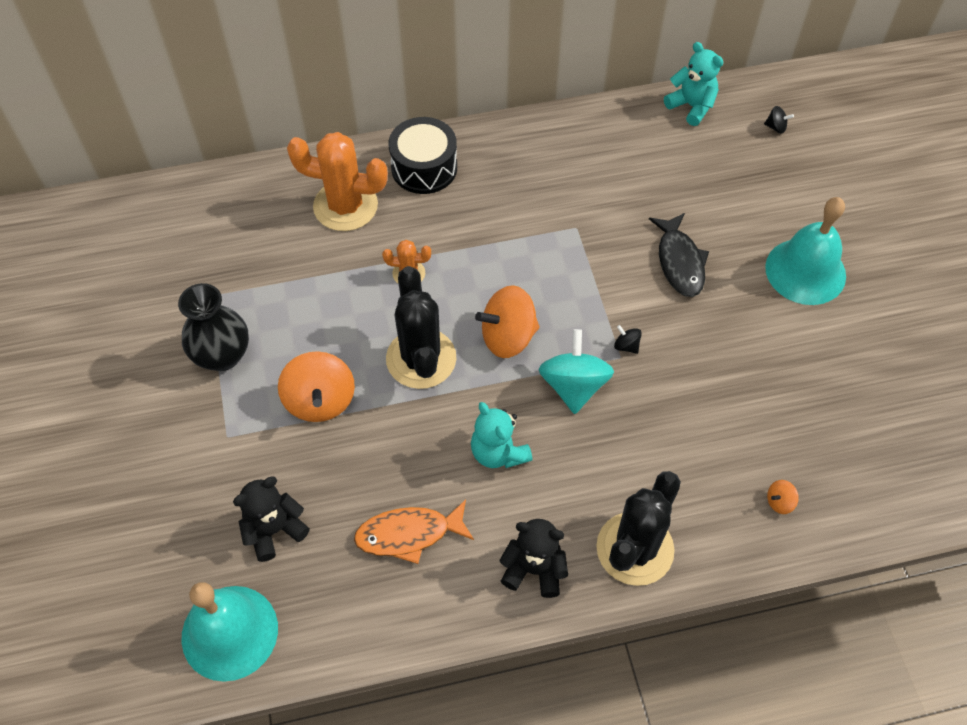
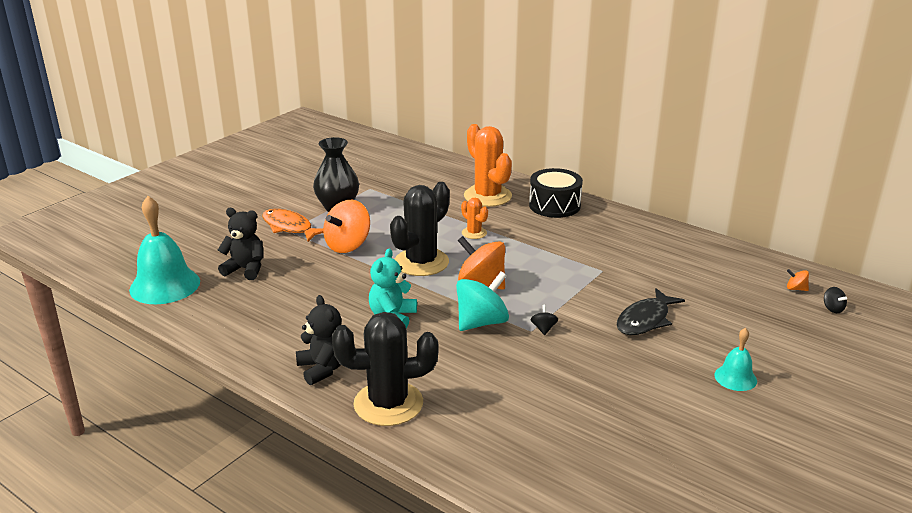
camera: 50 degrees right, 30 degrees down
(409, 534) = (294, 312): orange fish -> orange fish (289, 227)
(691, 106) = (778, 268): turquoise teddy bear -> none
(779, 502) = (514, 456): orange spinning top -> orange spinning top (796, 289)
(805, 271) = (735, 377): turquoise bell -> turquoise bell, size x0.52

